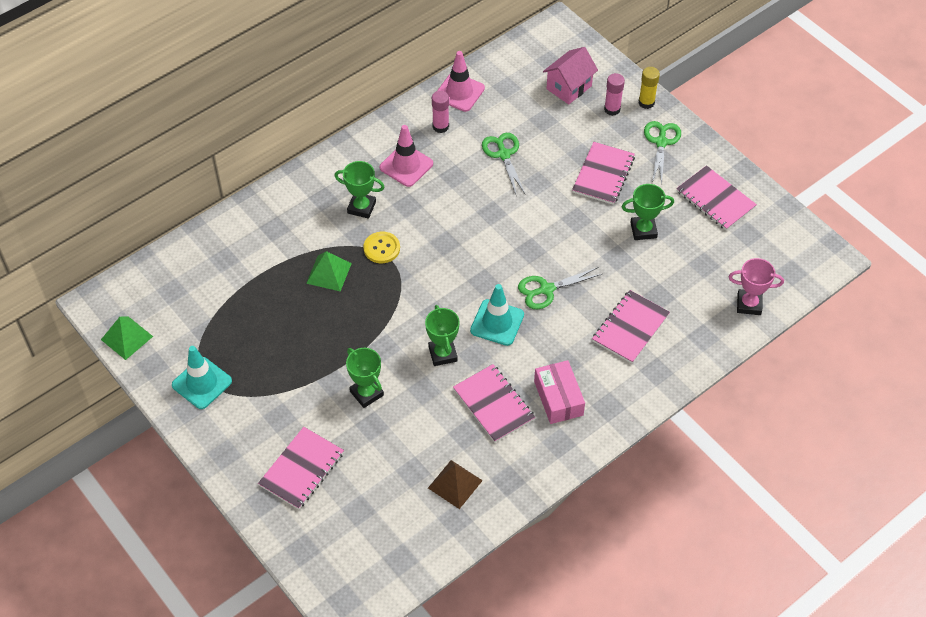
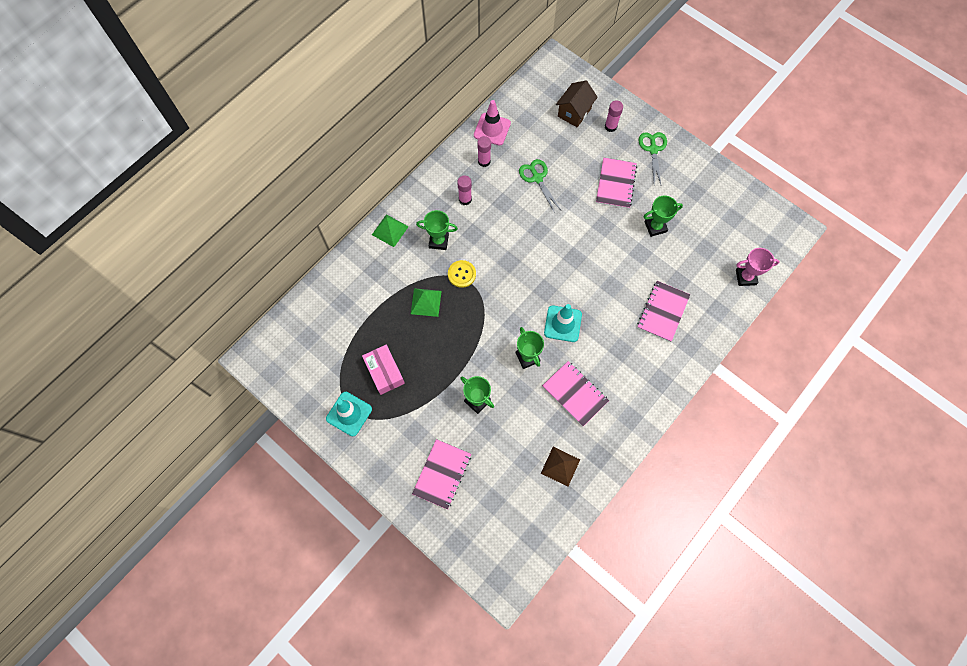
camera: 10 degrees left, 15 degrees up
(127, 338) = (281, 384): green pyramid -> green pyramid (390, 230)
(406, 165) = (465, 199): pink traffic cone -> pink glue stick
(546, 289) = (593, 289): green scissors -> none
(558, 398) = (622, 380): pink box -> pink box (384, 372)
(569, 87) = (574, 112): pink house -> brown house
(646, 102) = (635, 117): yellow glue stick -> none
(715, 199) = (703, 192): pink notebook -> none

